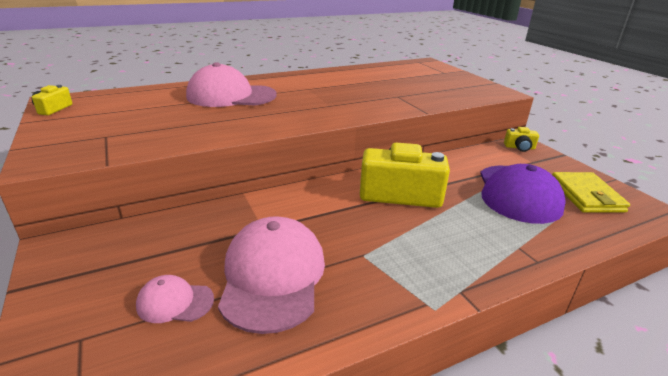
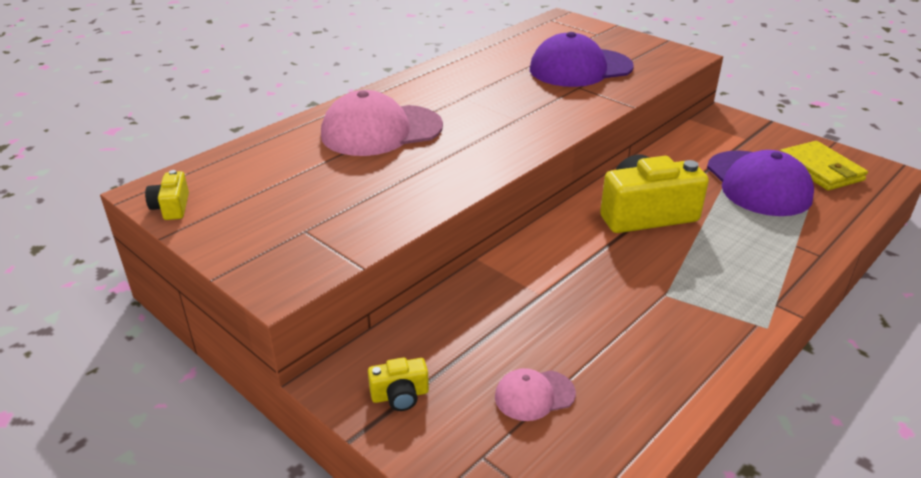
camera: 20 degrees left, 5 degrees up
(273, 276) = (601, 341): pink cap -> none
(410, 87) = (580, 68): none -> purple cap
(519, 147) = (722, 122): yellow camera -> yellow camera (400, 395)

